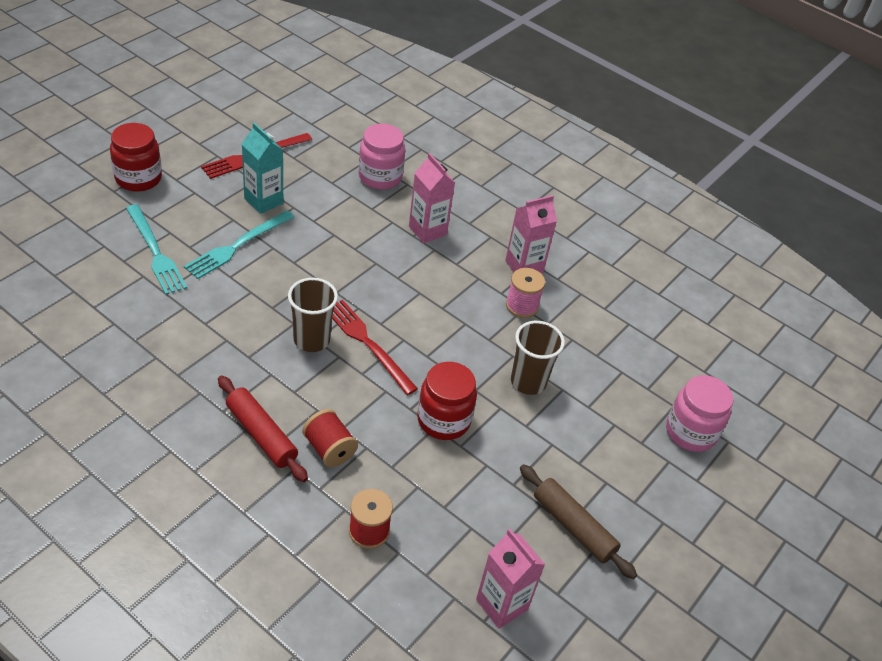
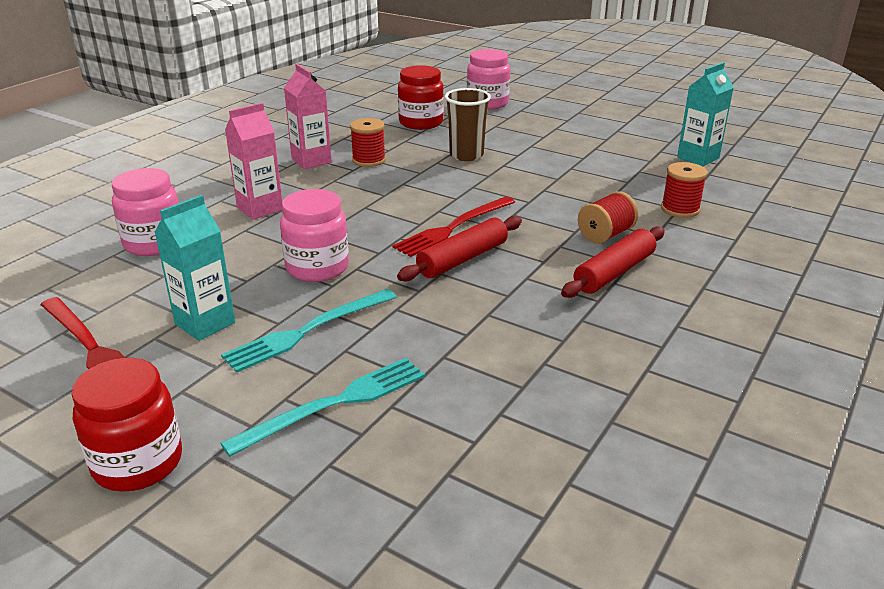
camera: 90 degrees left, 15 degrees down
(238, 246) = (308, 331): turquoise fork -> turquoise fork turned 105 degrees clockwise
(311, 340) = (462, 259): brown cup -> red rolling pin
(321, 256) = (317, 268): none -> pink jar
(443, 420) = (533, 186): red jar -> red jar (421, 123)
(501, 604) = (698, 158): pink carton -> turquoise carton
(522, 306) = (369, 160): pink spool -> red spool
(573, 526) = (606, 137): brown rolling pin -> none

